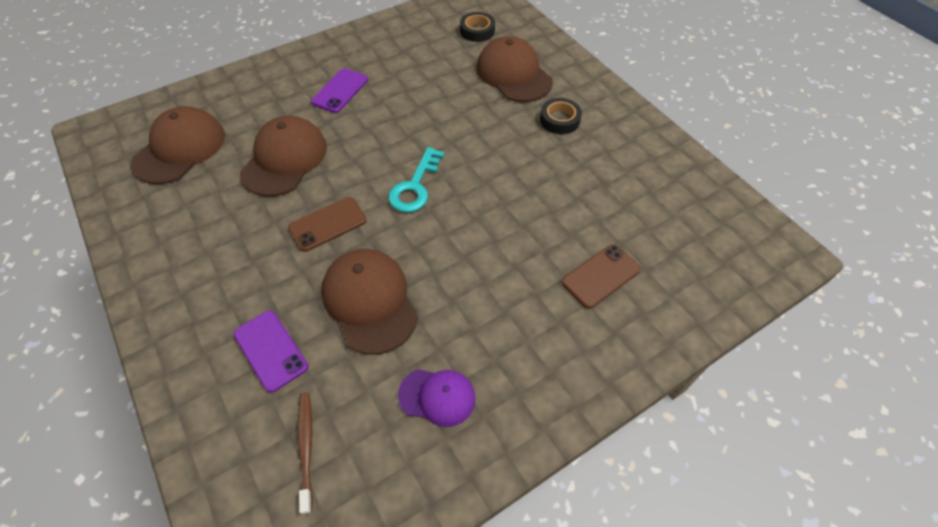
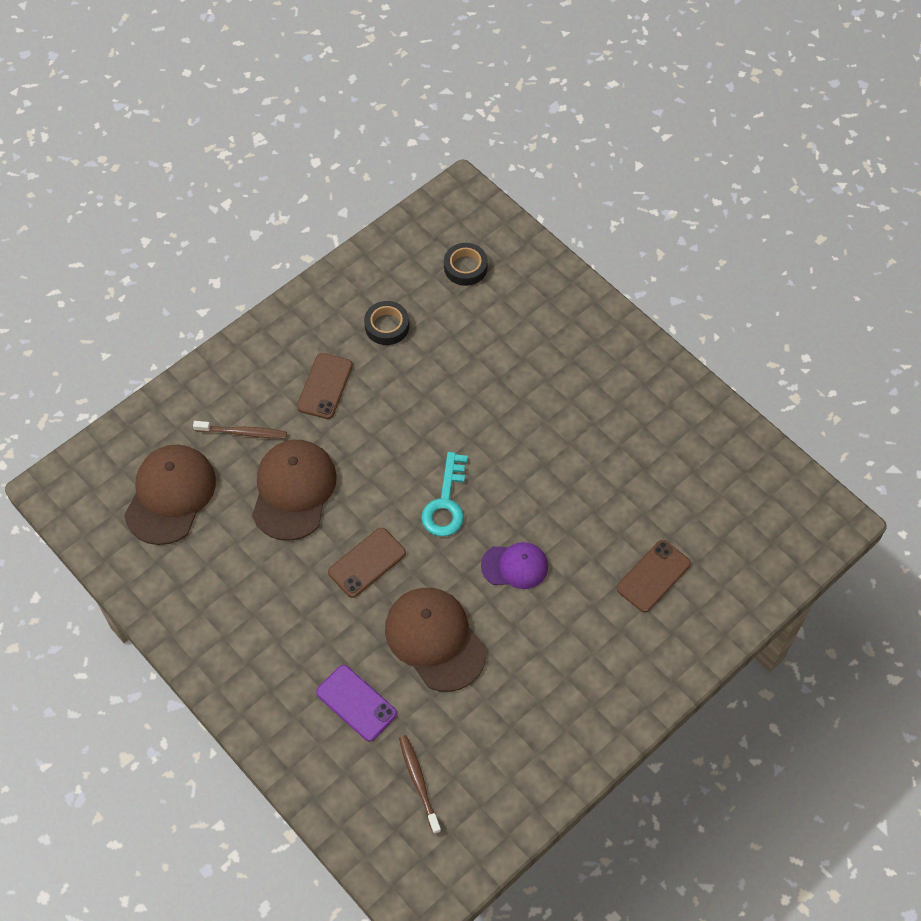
camera: 10 degrees left, 5 degrees up
(260, 113) = (242, 432): none -> brown toothbrush
(340, 91) = (325, 386): purple phone -> brown phone
(437, 396) = (521, 719): purple cap -> purple cap (515, 566)
(513, 74) = (522, 331): brown cap -> none
(559, 120) = (586, 390): black tape -> black tape (387, 326)

